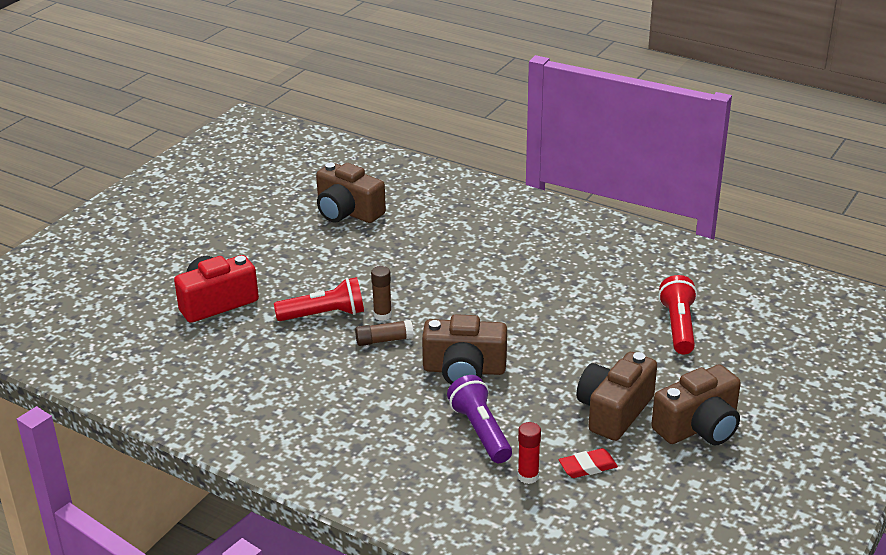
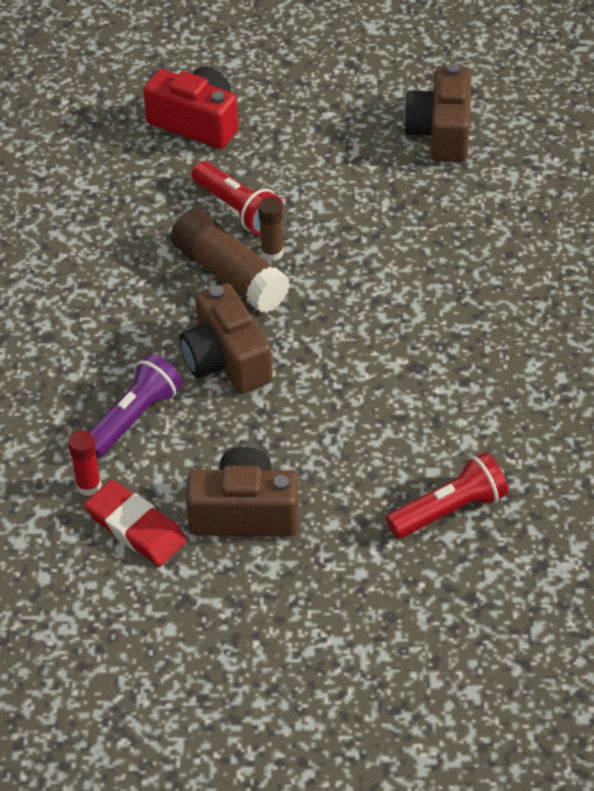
camera: 60 degrees right, 15 degrees up
(384, 340) = (229, 275): brown glue stick -> brown glue stick, size x1.93
(587, 466) = (136, 527): red eraser -> red eraser, size x1.54
(698, 427) = (269, 598): brown camera -> none

